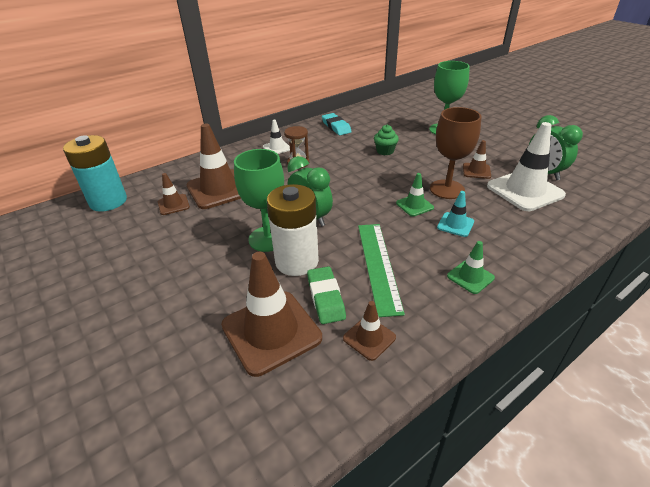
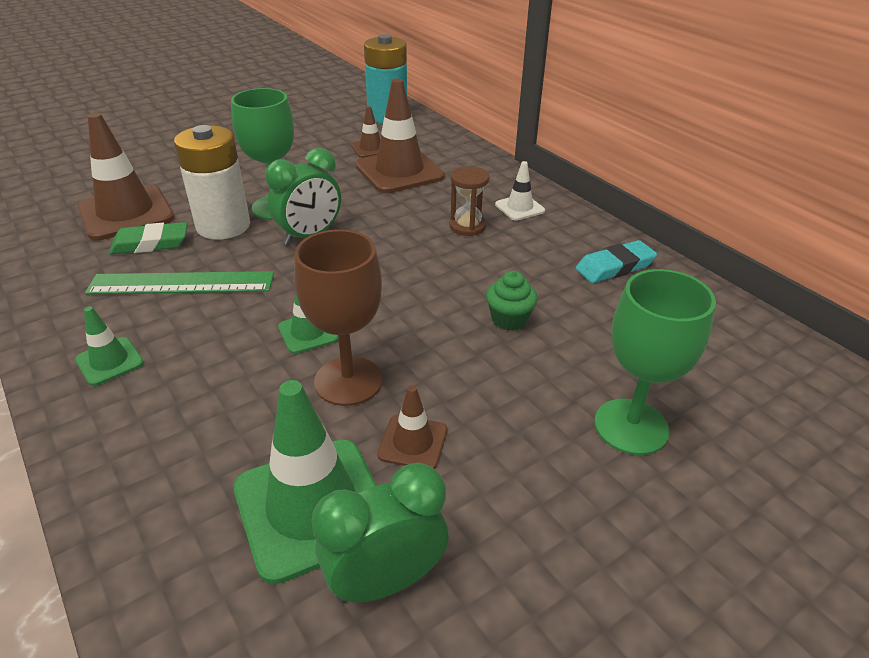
camera: 90 degrees right, 0 degrees up
(369, 338) = (73, 268): brown traffic cone -> none
(455, 224) = (236, 371): turquoise traffic cone -> none
(524, 191) = (312, 507): white traffic cone -> green traffic cone

